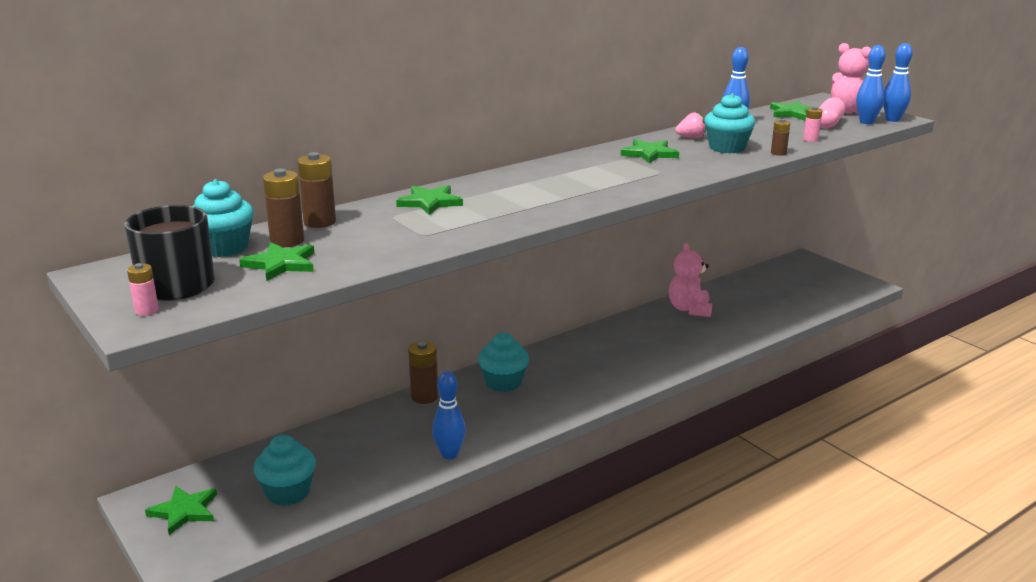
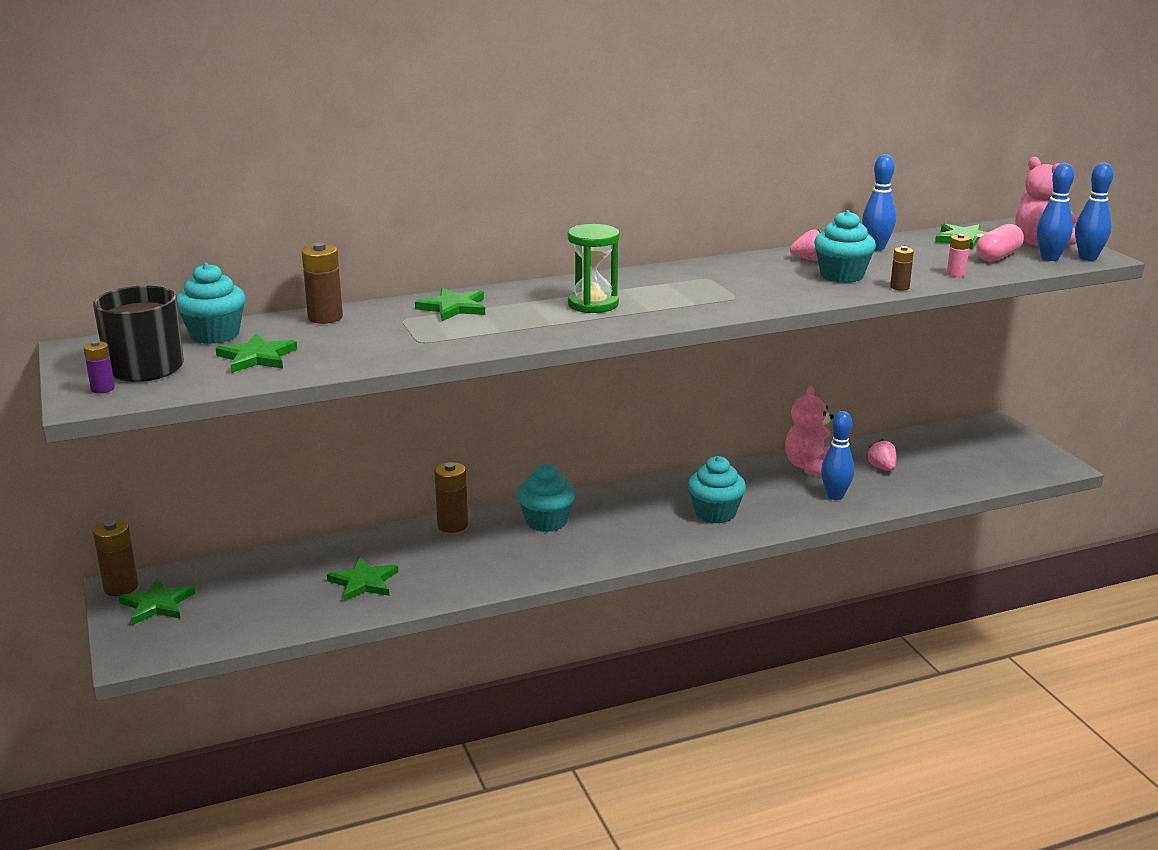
camera: 15 degrees right, 0 degrees up
(146, 310) = (102, 389): pink battery -> purple battery
(287, 241) = (279, 334): brown battery -> brown battery (121, 587)
(288, 492) = (264, 602): turquoise cupcake -> turquoise cupcake (715, 513)
(449, 454) = (447, 589): blue bowling pin -> blue bowling pin (835, 496)
(548, 188) = (593, 304): none -> green hourglass
(649, 154) = (742, 274): green star -> green star (364, 582)
(743, 303) = (882, 468): none -> pink strawberry

